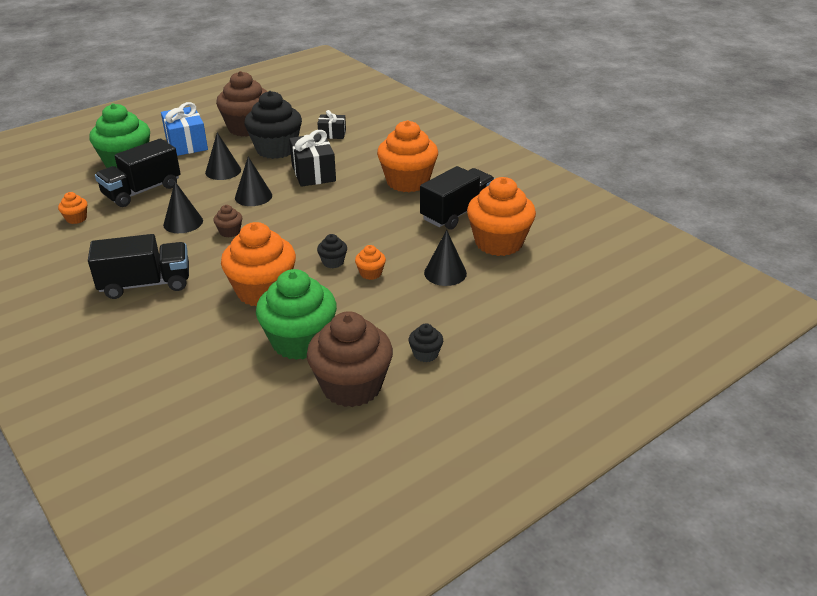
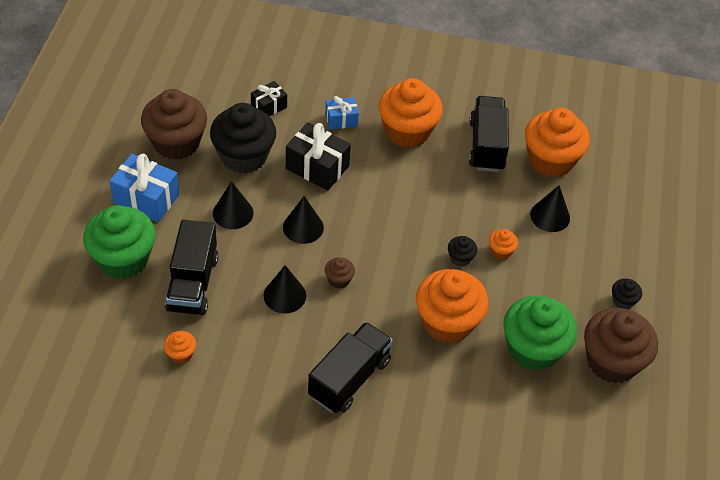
camera: 45 degrees left, 15 degrees up
(369, 158) = (341, 120): none -> blue gift

